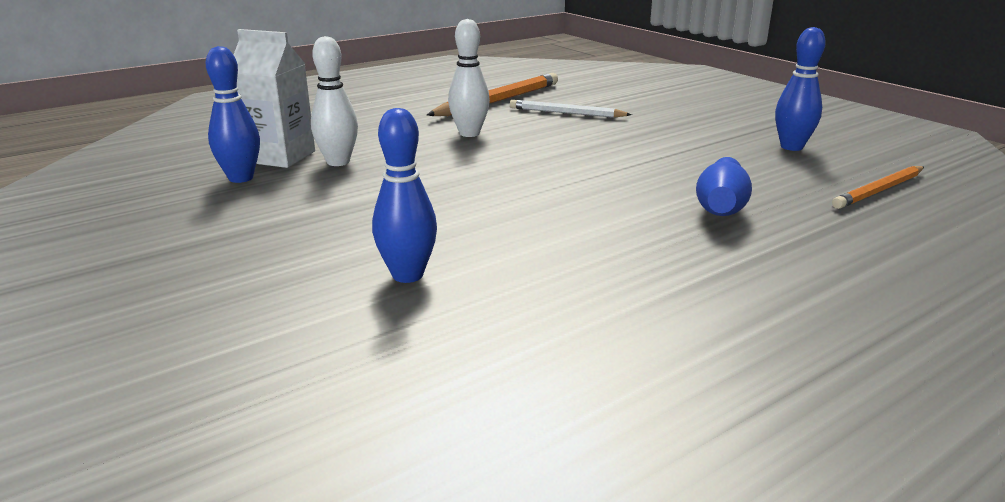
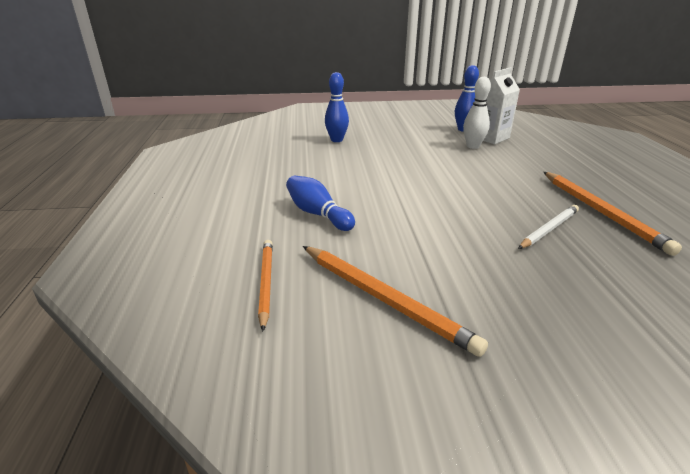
camera: 120 degrees right, 5 degrees up
(469, 133) = (507, 183): white bowling pin -> none
(791, 147) = (383, 299): blue bowling pin -> orange pencil

